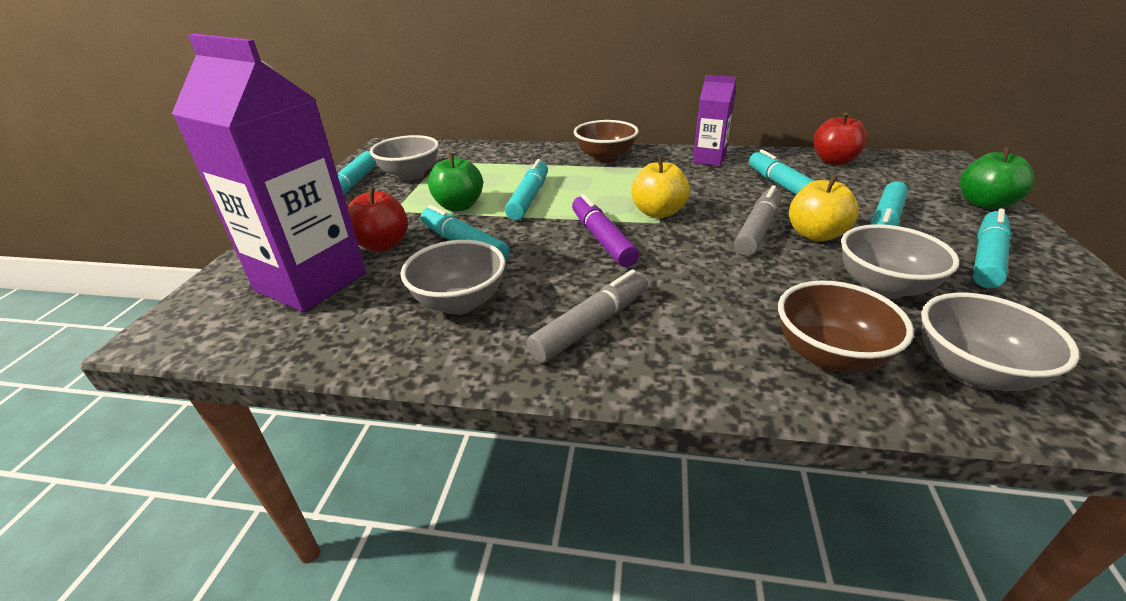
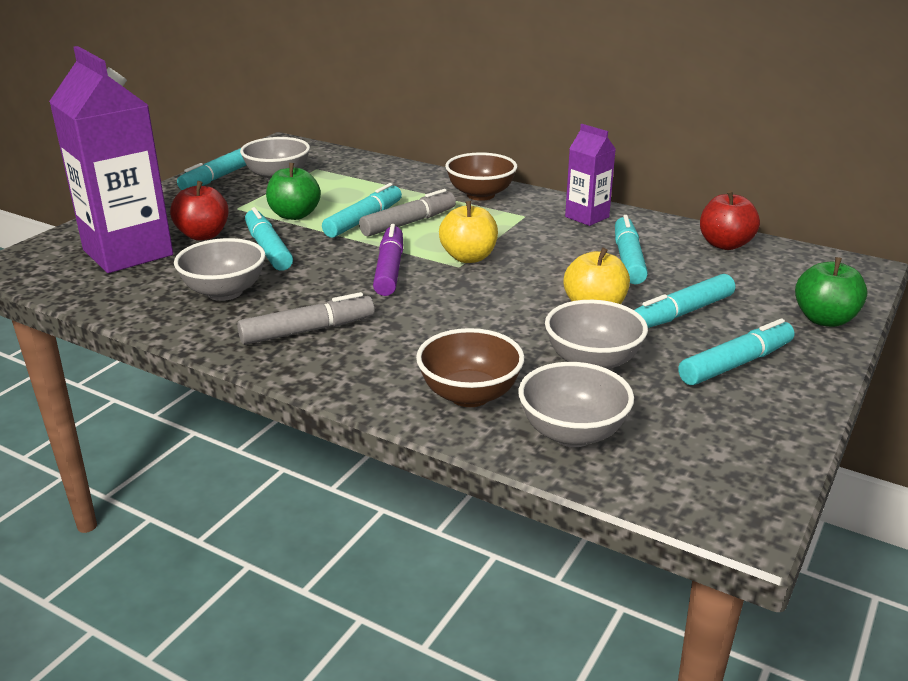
camera: 20 degrees right, 5 degrees down
(758, 229) = (544, 292): grey marker -> grey marker (409, 223)

